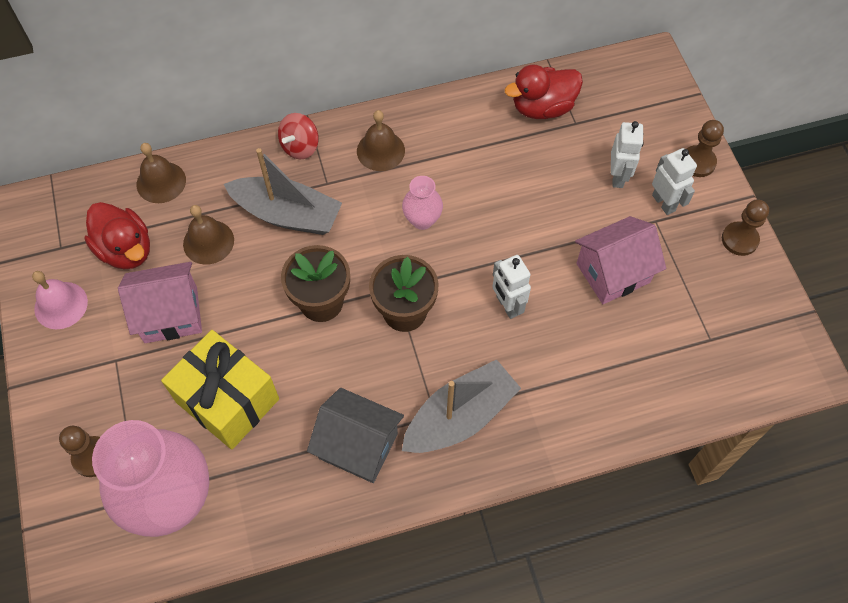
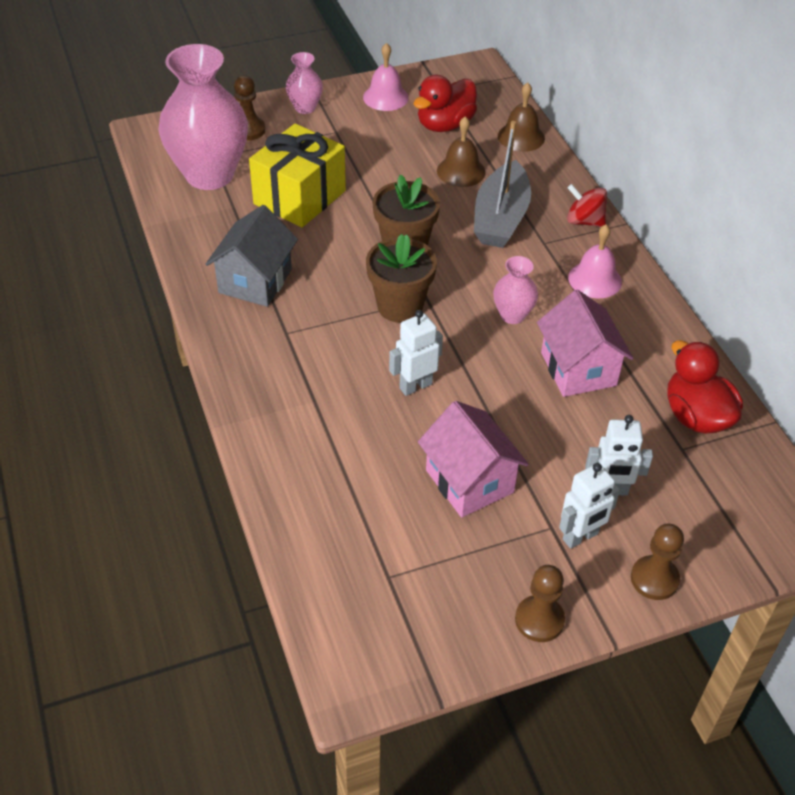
camera: 85 degrees right, 15 degrees down
(62, 392) = (305, 108): none -> pink vase
(170, 314) = (382, 157): pink house -> pink house (578, 369)
(380, 150) = (595, 279): brown bell -> pink bell
(460, 417) = (285, 351): grey boat -> none

